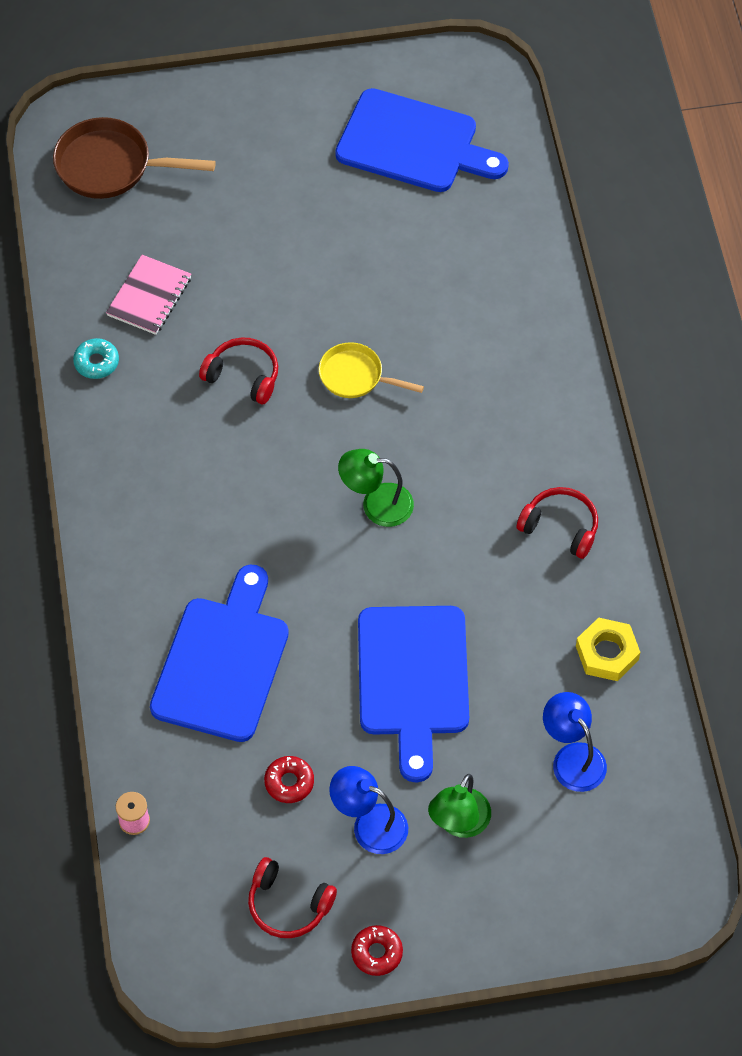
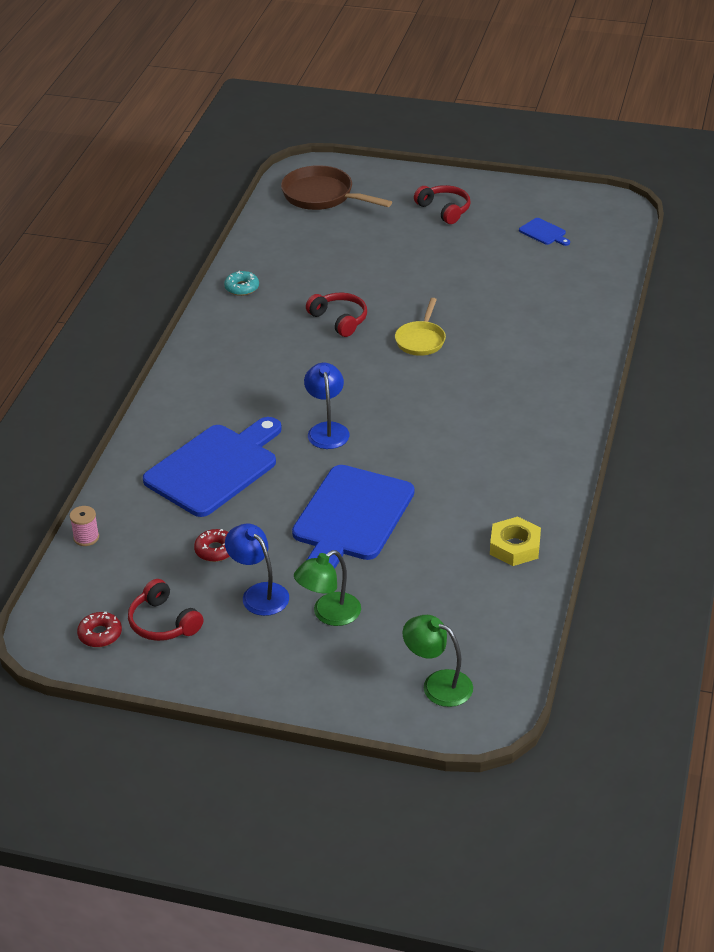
camera: 25 degrees right, 20 degrees down
(149, 297) = (302, 264): pink notebook -> none
(355, 376) = (421, 340): yellow pan -> yellow pan turned 120 degrees counterclockwise
(376, 504) = (390, 412): green lamp -> green lamp (438, 684)
(377, 953) = (210, 674): red donut -> red donut (100, 634)
(413, 143) = (544, 232): blue cutting board -> blue cutting board, size x0.41
(560, 527) = (523, 463): red headphones -> red headphones (444, 210)
(572, 757) = (446, 602): blue lamp -> blue lamp (327, 430)

